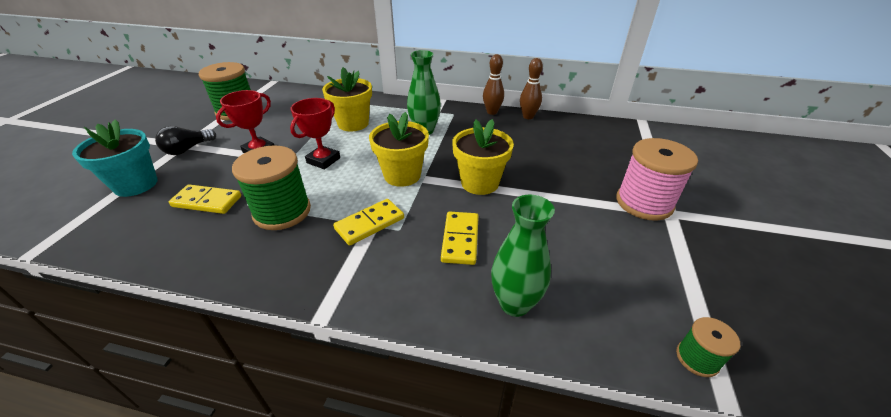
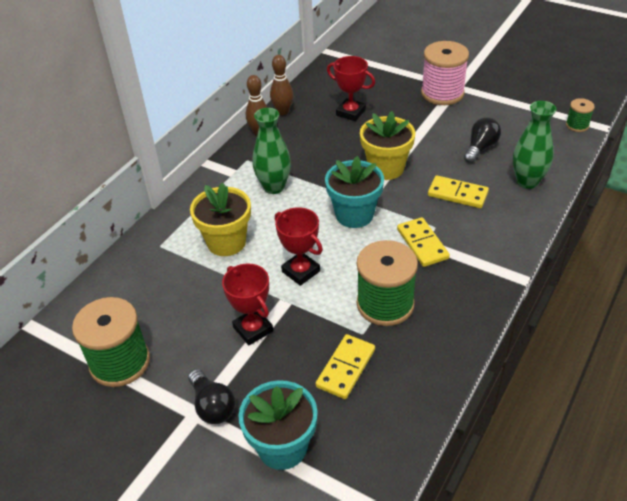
camera: 70 degrees left, 5 degrees up
(402, 175) = (354, 215): yellow flower pot -> turquoise flower pot
(554, 149) = (351, 112): none -> red trophy
(559, 249) = (480, 148): none -> black light bulb

